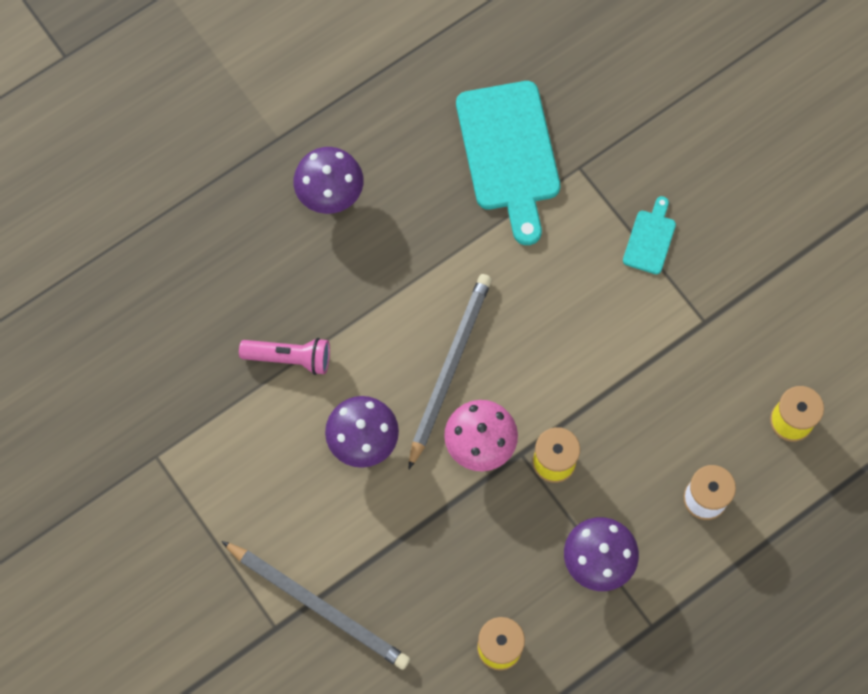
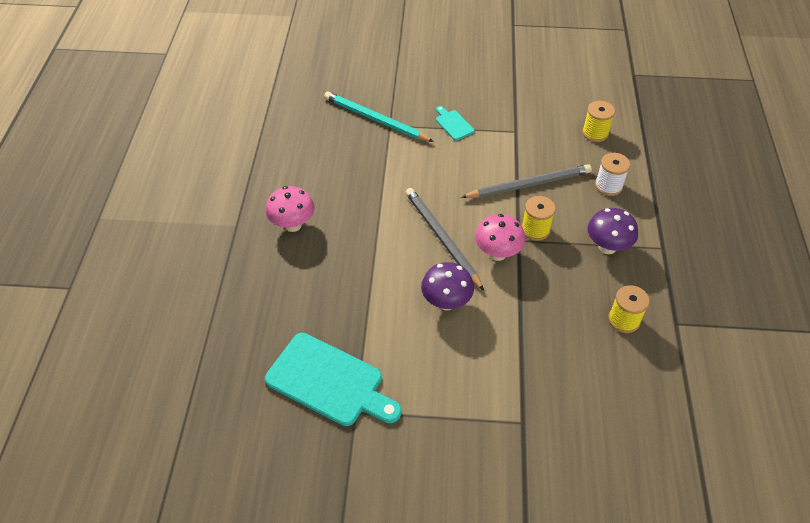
camera: 50 degrees left, 20 degrees down
(289, 358) = (364, 303): pink flashlight -> none
(318, 606) = (527, 390): grey pencil -> grey pencil (529, 184)
(330, 194) = (293, 225): purple mushroom -> pink mushroom
(509, 153) = (353, 144): turquoise cutting board -> turquoise cutting board (329, 381)
(574, 143) = (375, 119): none -> turquoise pencil

